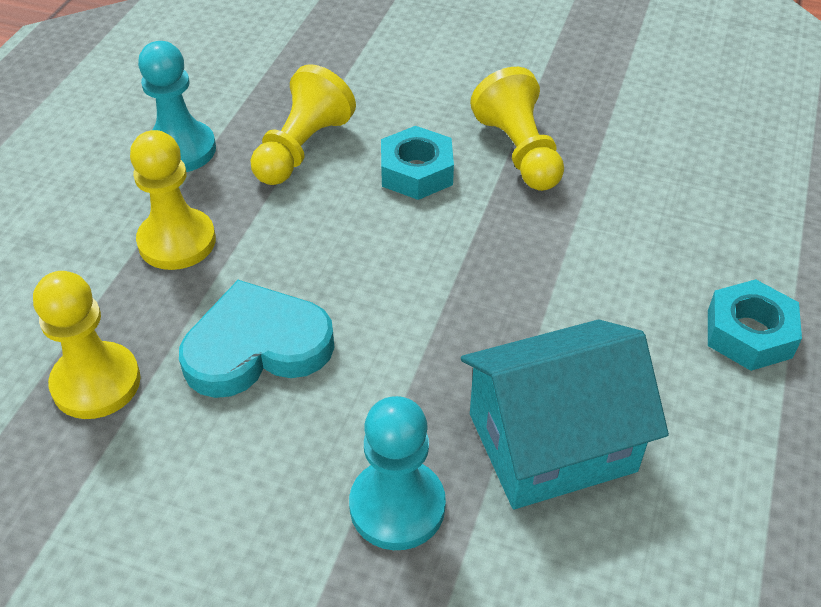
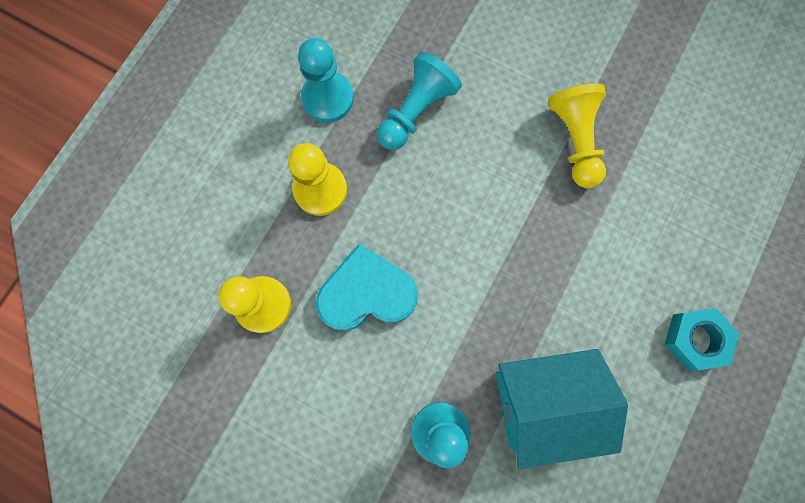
camera: 10 degrees right, 30 degrees up
(302, 148) = (416, 111): yellow pawn -> turquoise pawn
(416, 172) = (496, 149): turquoise nut -> none

